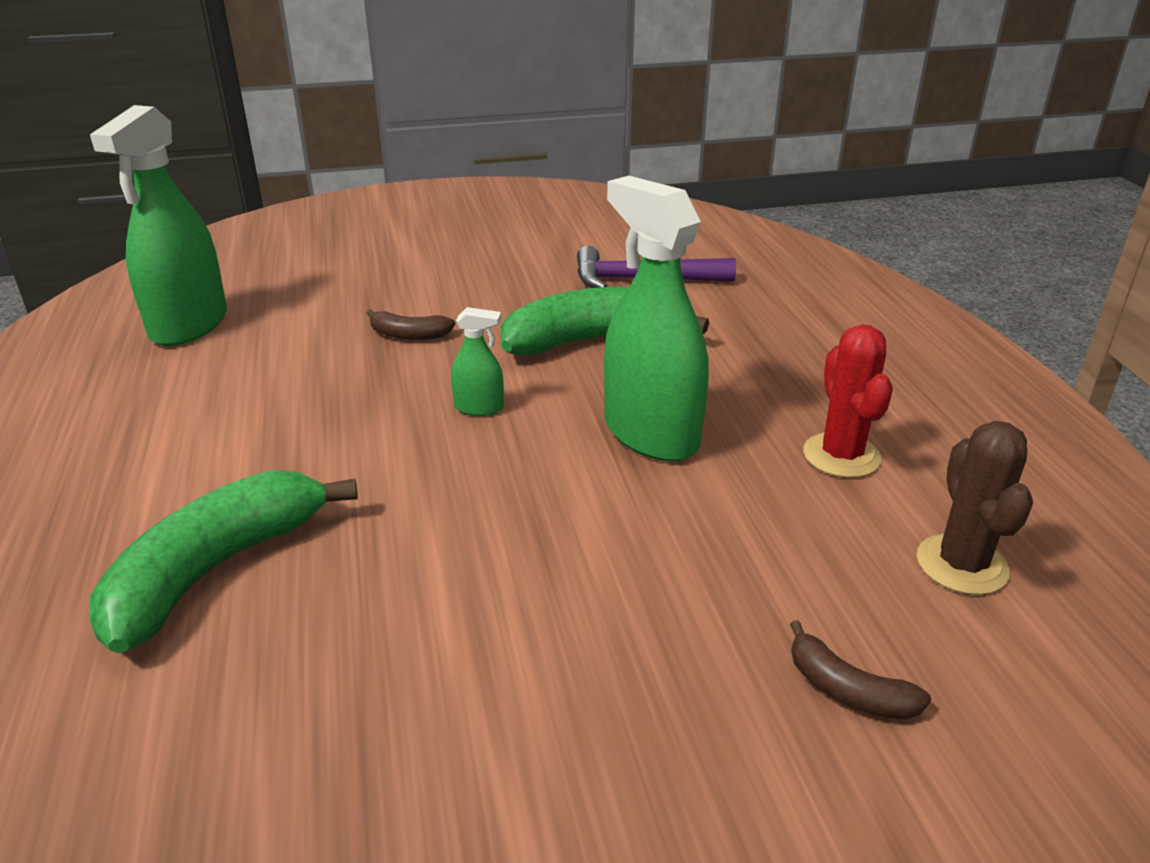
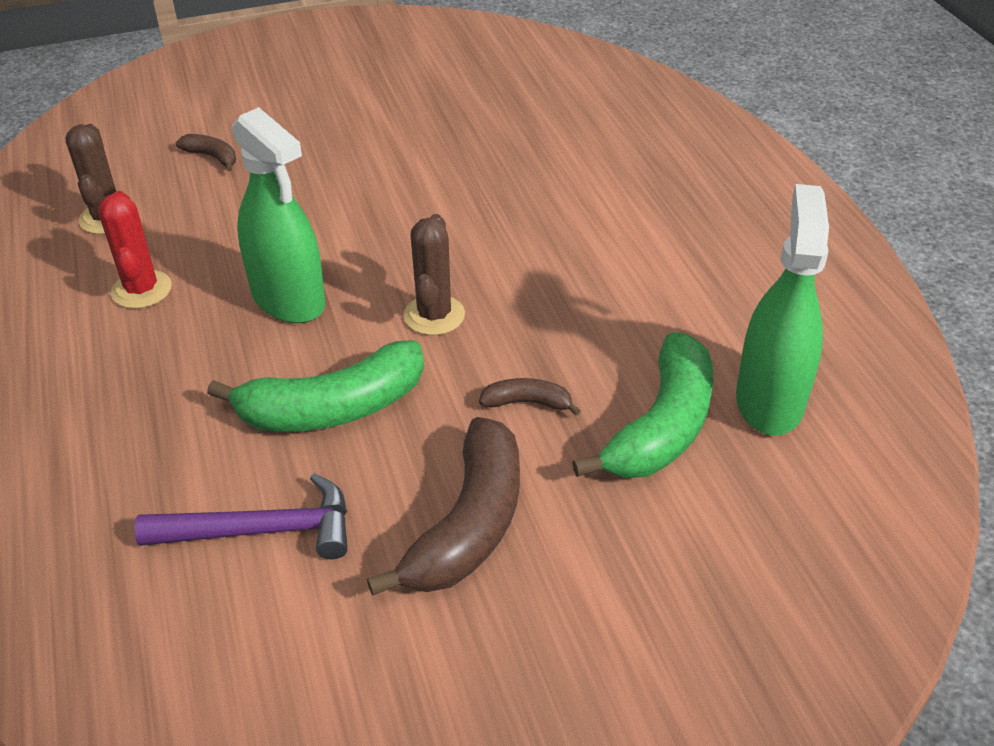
camera: 175 degrees right, 10 degrees up
(215, 570) = (568, 187): green banana -> green banana (661, 426)
(479, 407) = (434, 315): green spray bottle -> brown cactus
(485, 275) = (469, 524): none -> brown banana

